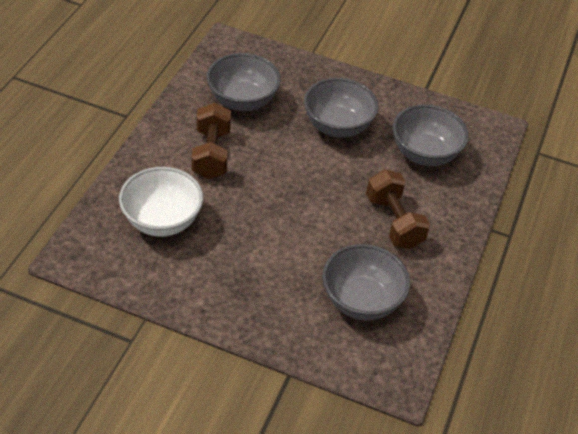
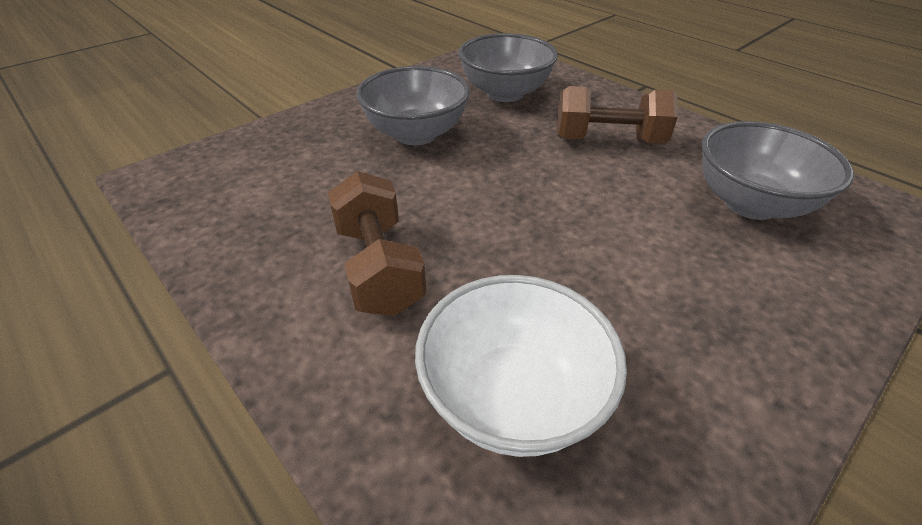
camera: 60 degrees left, 5 degrees down
(211, 154) = (379, 267): brown dumbbell -> brown dumbbell turned 45 degrees clockwise
(242, 101) = (291, 198): grey bowl -> none

